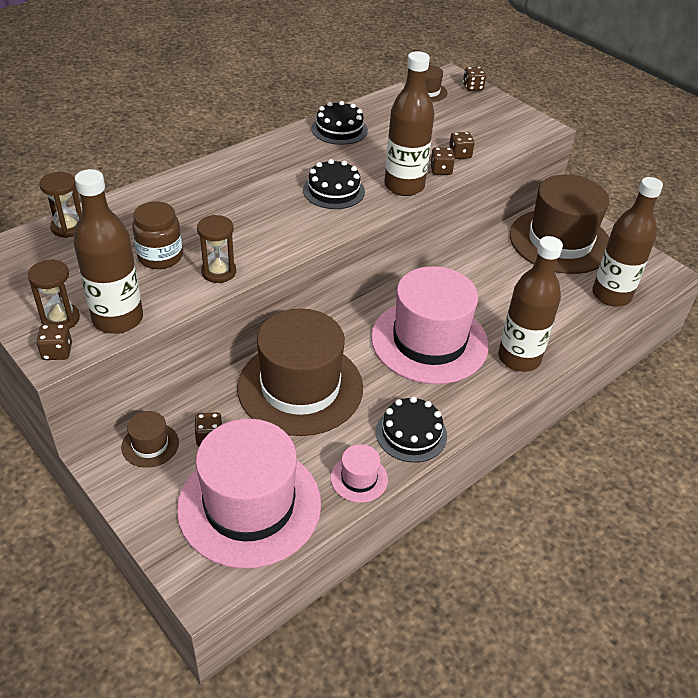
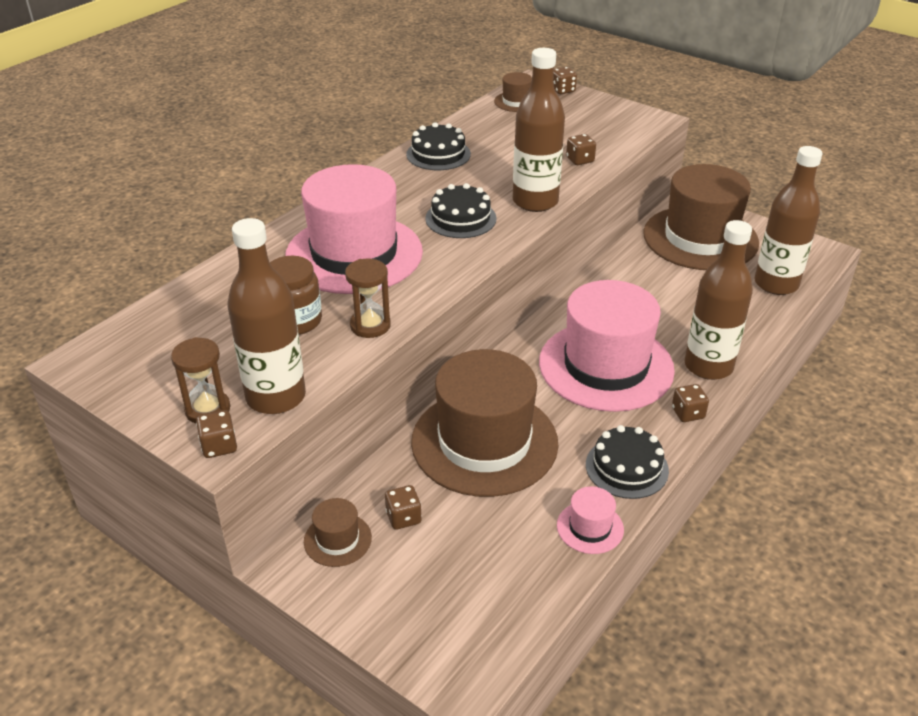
camera: 10 degrees left, 5 degrees down
(68, 227) = (173, 307): brown hourglass -> none
(249, 505) = (479, 582): pink hat -> pink hat (354, 254)
(441, 170) = (567, 179): brown dice -> brown dice (688, 413)

